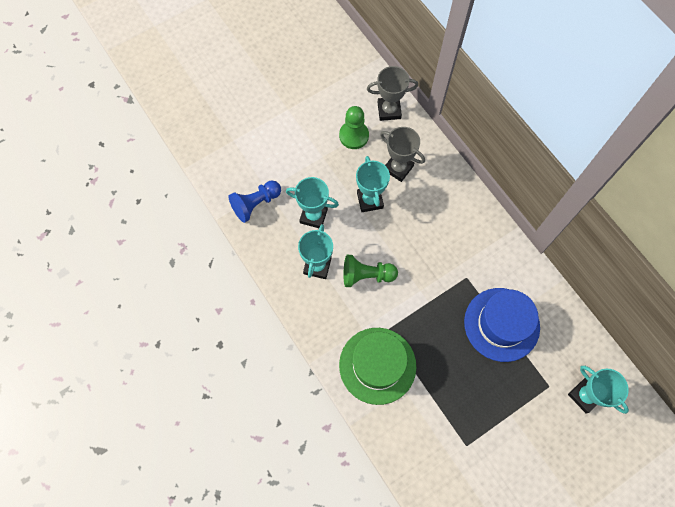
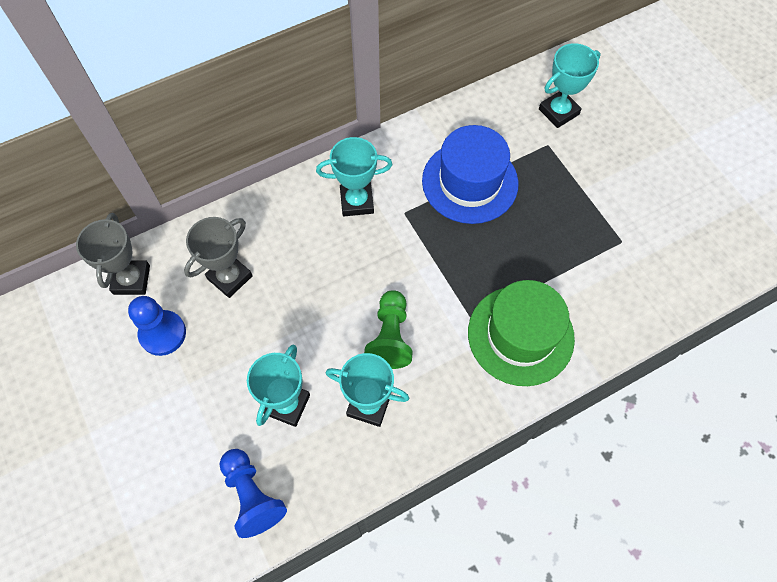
camera: 85 degrees left, 5 degrees down
(354, 136) = (162, 333): green pawn -> blue pawn
(370, 200) = (274, 321): turquoise trophy -> turquoise trophy (357, 201)

